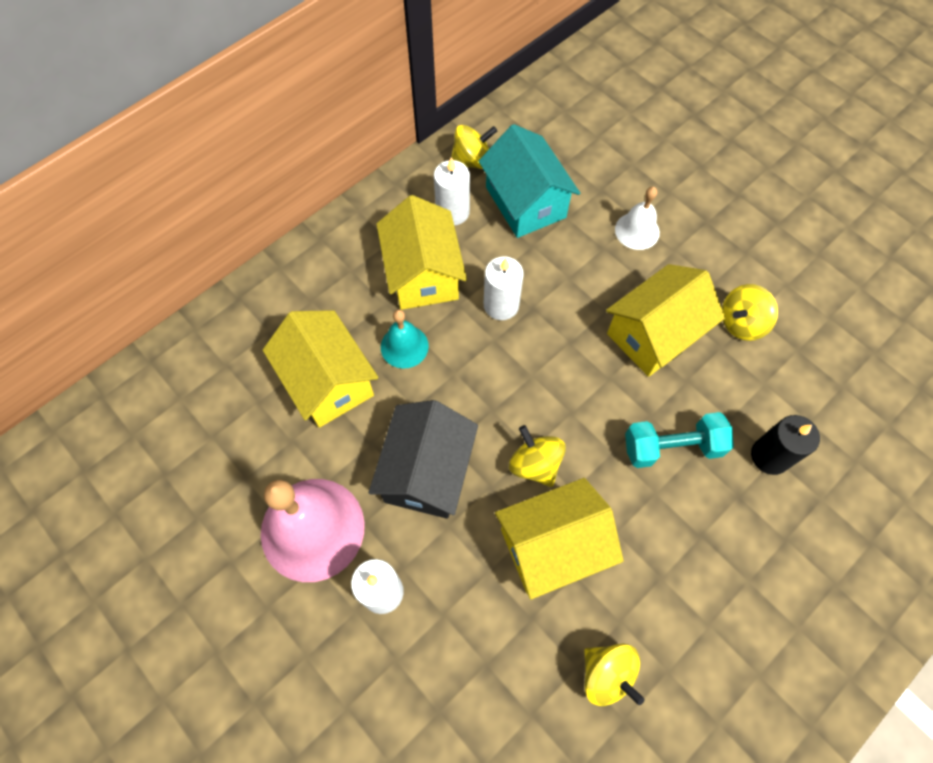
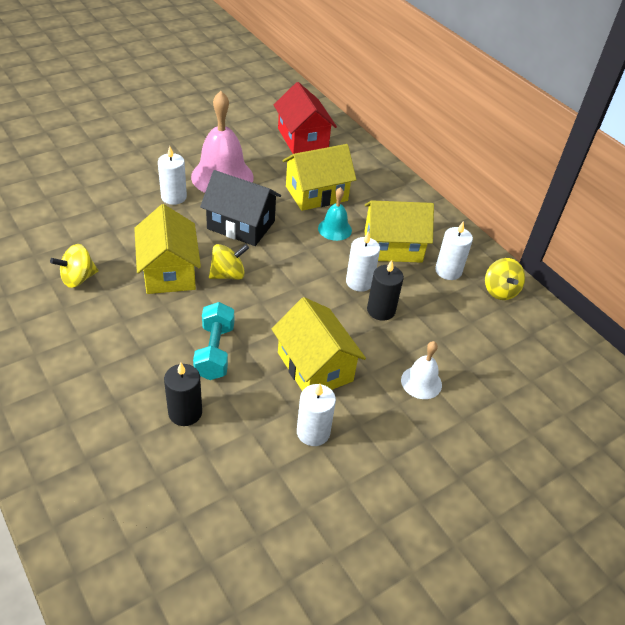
camera: 95 degrees right, 20 degrees down
(181, 425) = (302, 138): none -> red house
(525, 202) = (456, 315): turquoise house -> none
(543, 277) = (381, 310): none -> black candle
(741, 323) = (313, 432): yellow spinning top -> white candle

